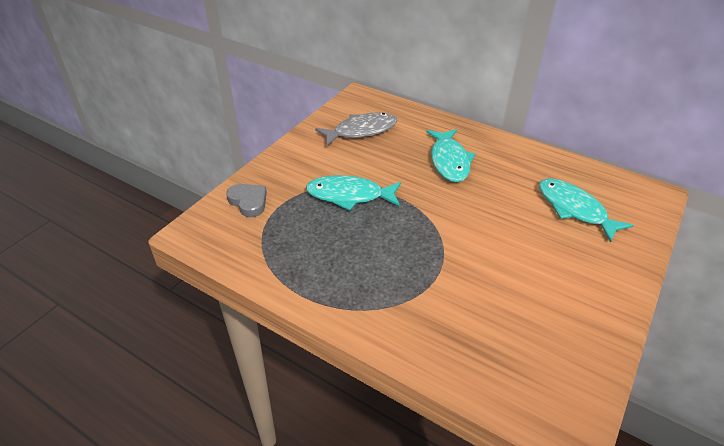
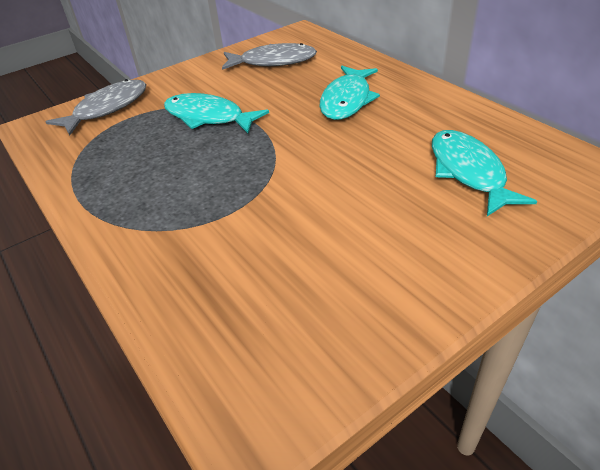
camera: 25 degrees right, 0 degrees up
(248, 202) = (107, 109): grey heart -> grey fish

